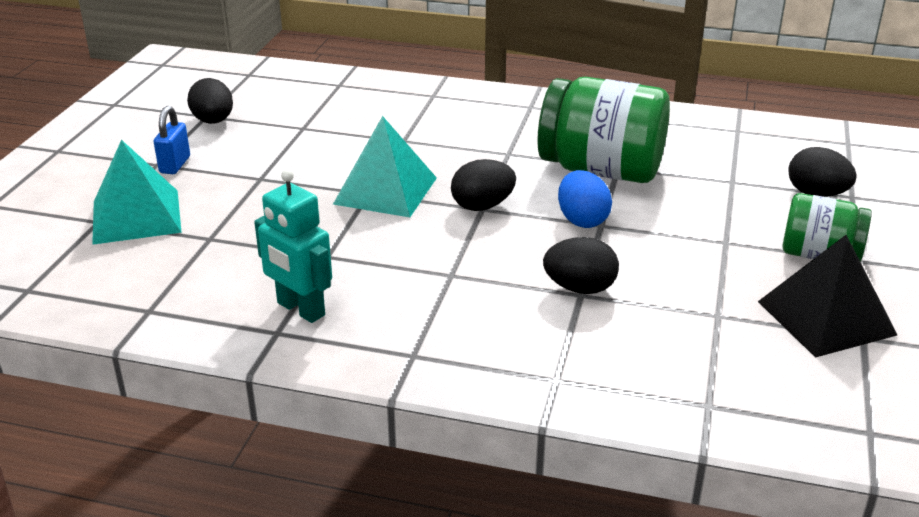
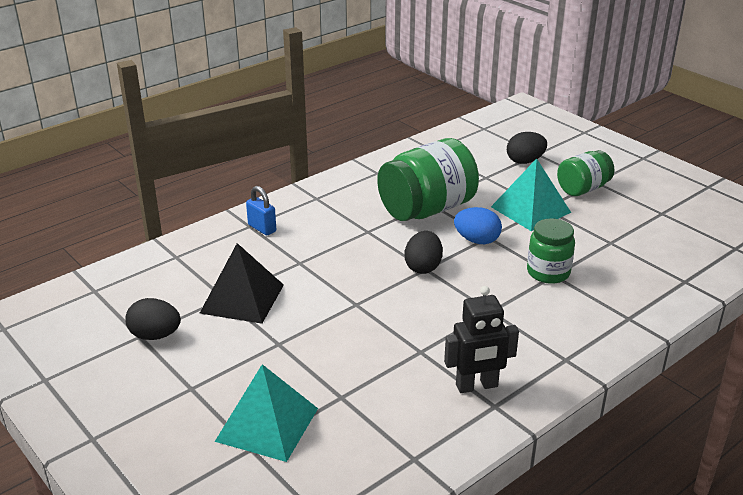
camera: 55 degrees left, 0 degrees up
(175, 165) = (205, 378): blue padlock -> blue padlock (262, 228)
(300, 309) = (477, 386): turquoise robot -> black robot
(386, 190) = (361, 295): turquoise pyramid -> turquoise pyramid (530, 209)
(580, 288) = (548, 272): black egg -> green jar
(826, 318) = (638, 214): black pyramid -> black pyramid (242, 298)

